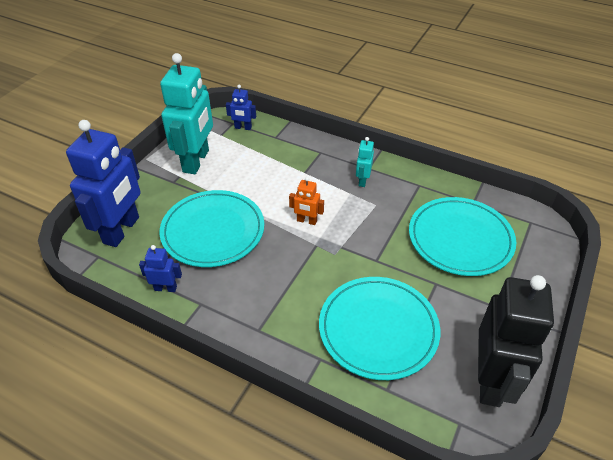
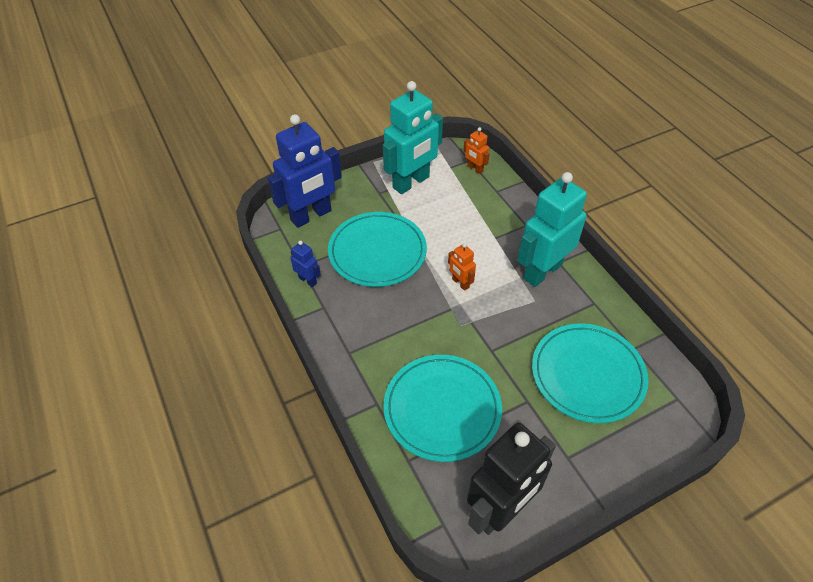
camera: 35 degrees right, 5 degrees up
(243, 128) = (475, 169): blue robot -> orange robot
(362, 180) = (542, 271): turquoise robot -> turquoise robot, size x2.25

